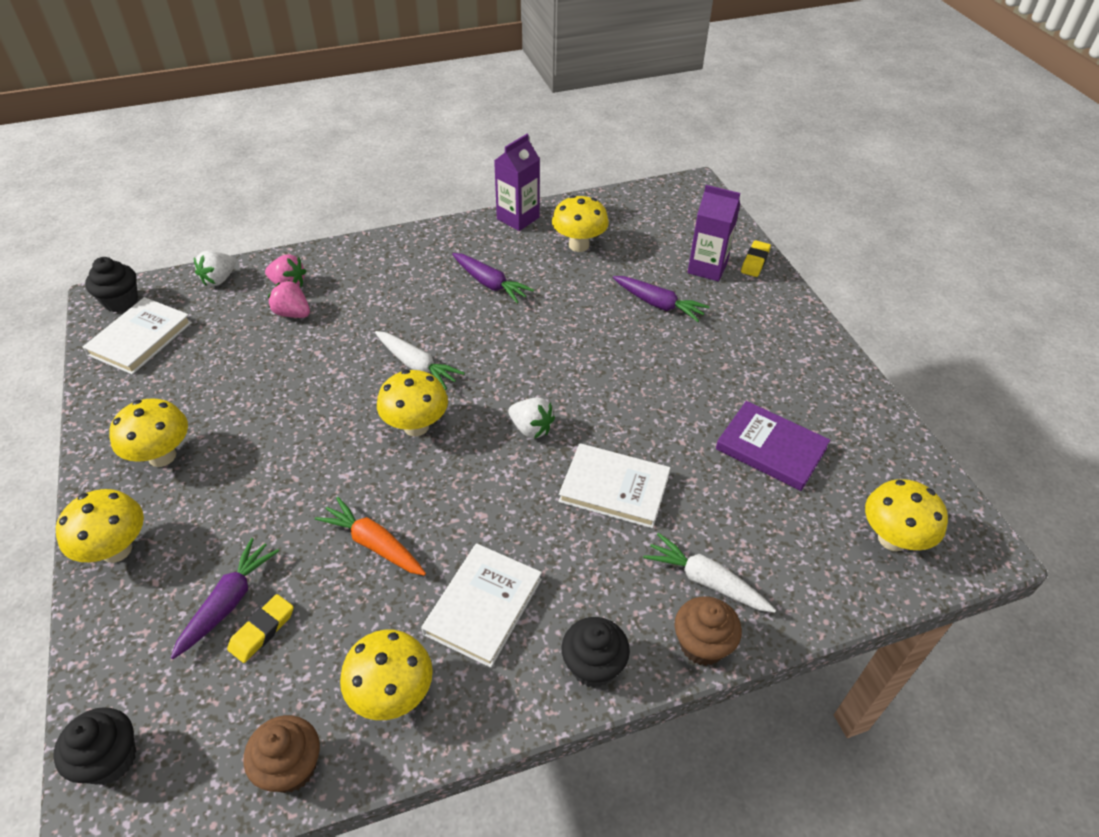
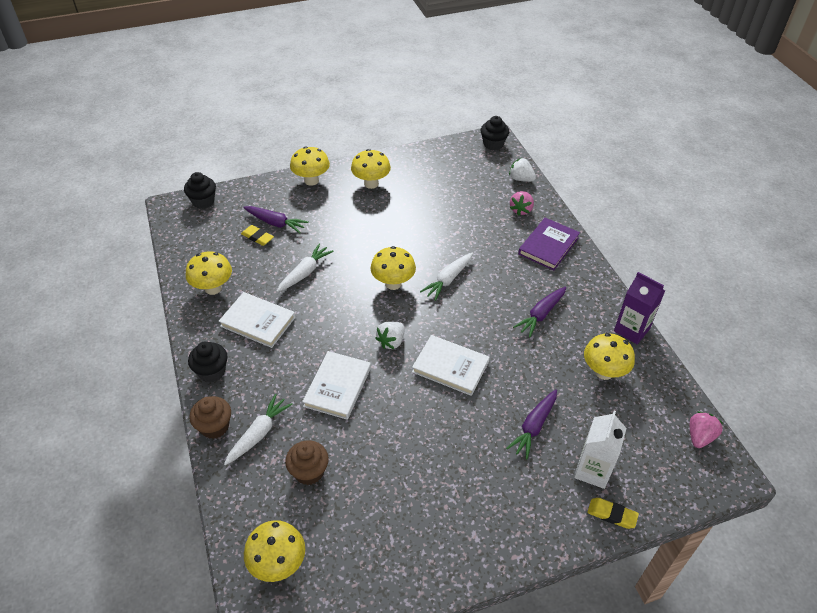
camera: 90 degrees right, 0 degrees up
(140, 338) = (462, 158): white book -> white book (450, 367)
(291, 767) = (185, 257): brown cupcake -> brown cupcake (309, 472)
(292, 313) = (492, 216): pink strawberry -> pink strawberry (699, 436)
(374, 544) = (305, 272): orange carrot -> white carrot
(707, 268) = (592, 470): purple carton -> white carton
(771, 448) = (371, 491): purple book -> purple book (548, 246)

